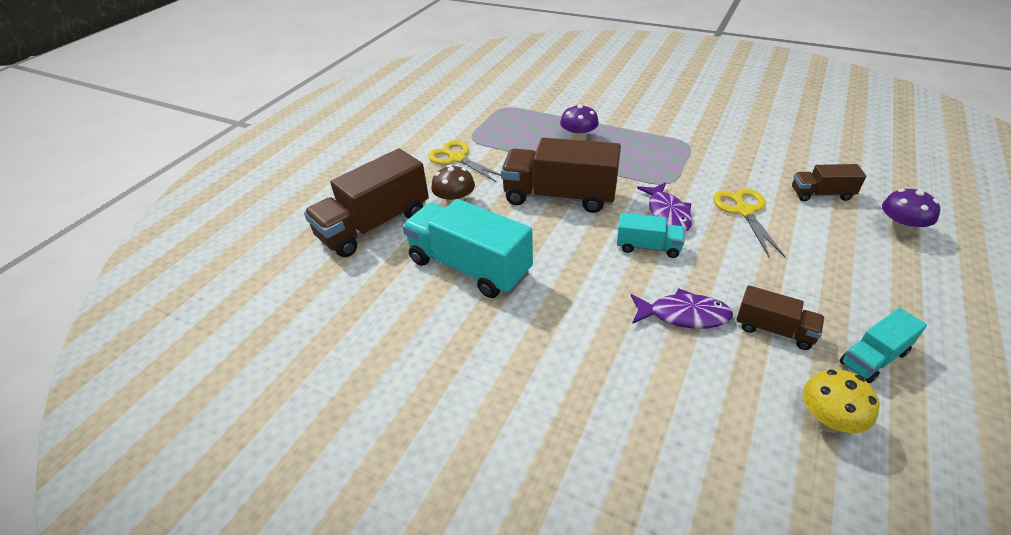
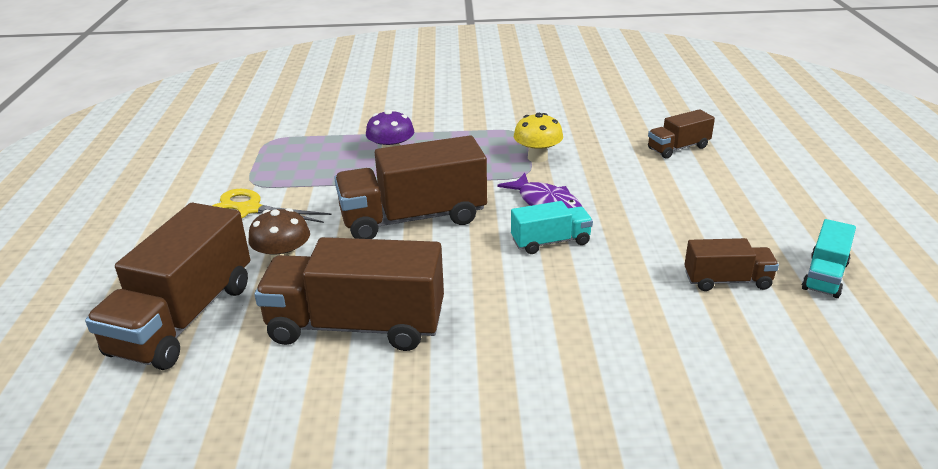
camera: 30 degrees left, 10 degrees down
(469, 267) = (356, 326): turquoise truck -> brown truck
(683, 315) = (635, 296): purple fish -> none
(744, 211) = (620, 181): yellow scissors -> none
(827, 420) = (830, 343): yellow mushroom -> yellow mushroom (537, 157)
(899, 230) = (764, 161): purple mushroom -> none

